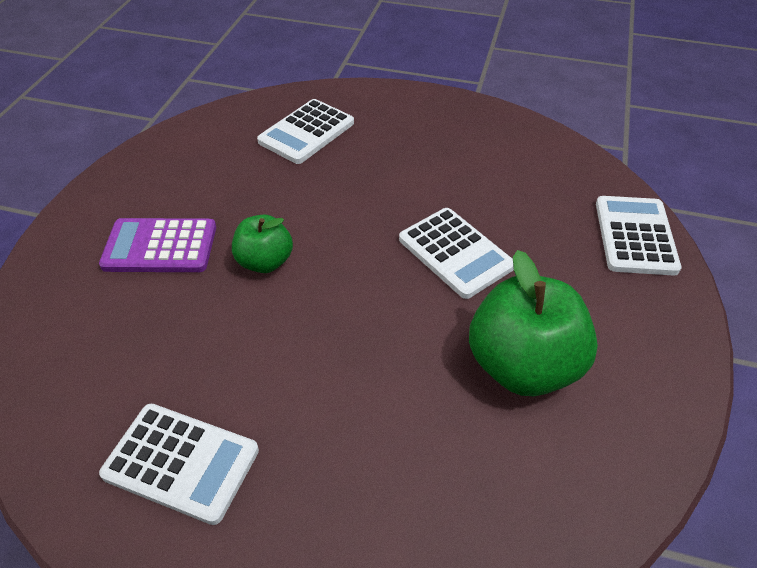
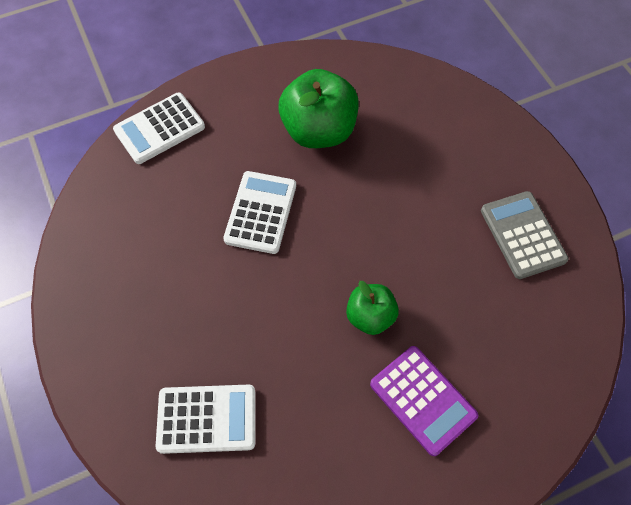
camera: 130 degrees left, 15 degrees up
(181, 463) = (522, 235): white calculator -> grey calculator

